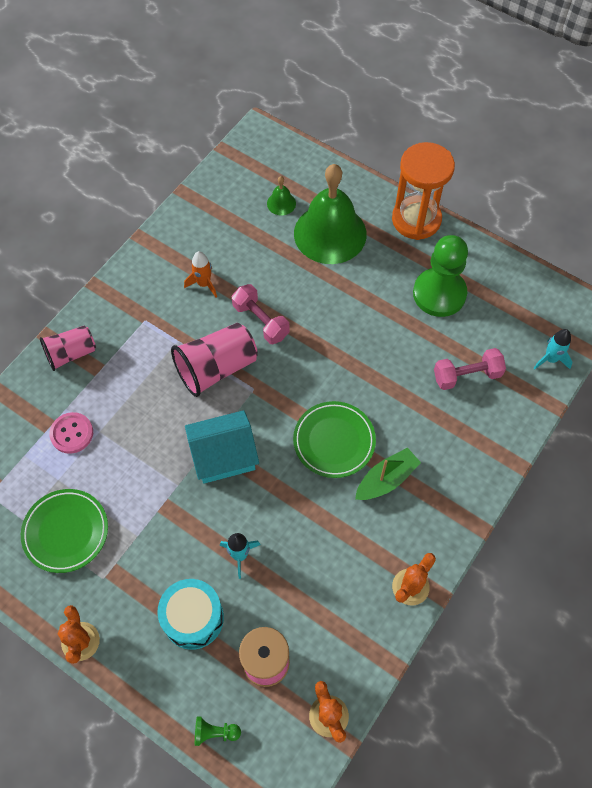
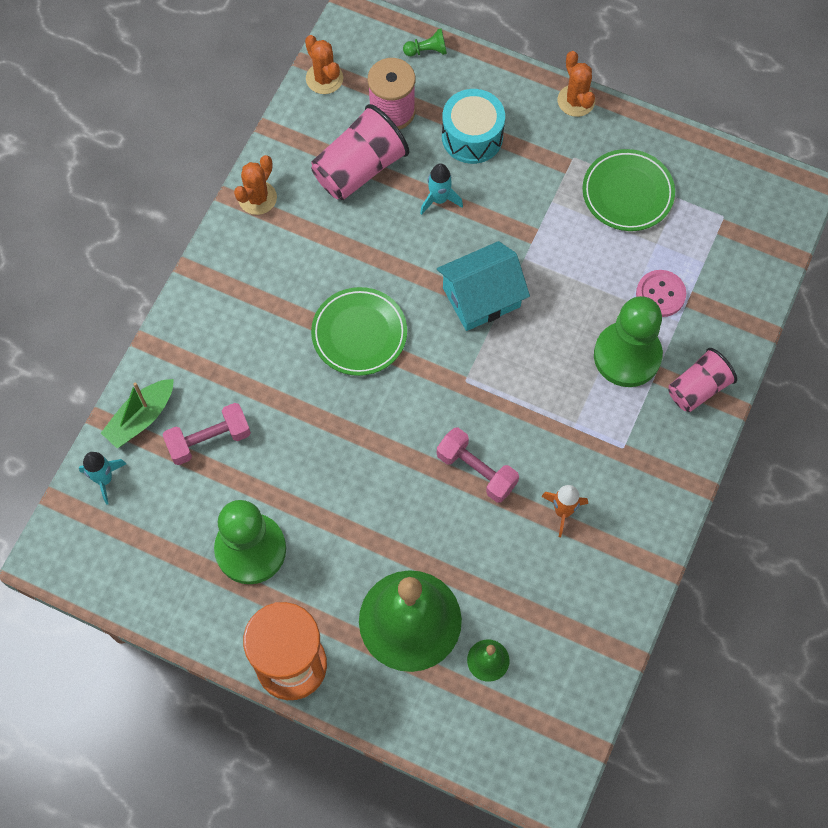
camera: 170 degrees right, 5 degrees up
(117, 387) = (627, 356): none -> green pawn
(216, 368) = (516, 399): pink cup -> pink cup (359, 169)
(386, 479) = (294, 301): green boat -> green boat (141, 418)

